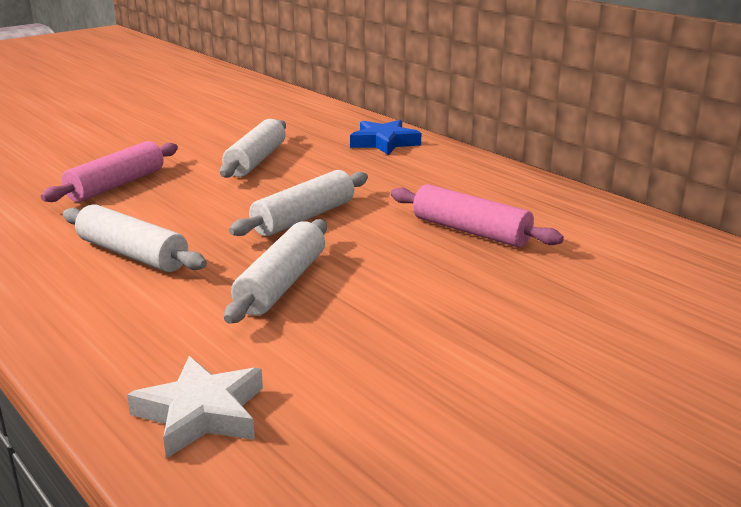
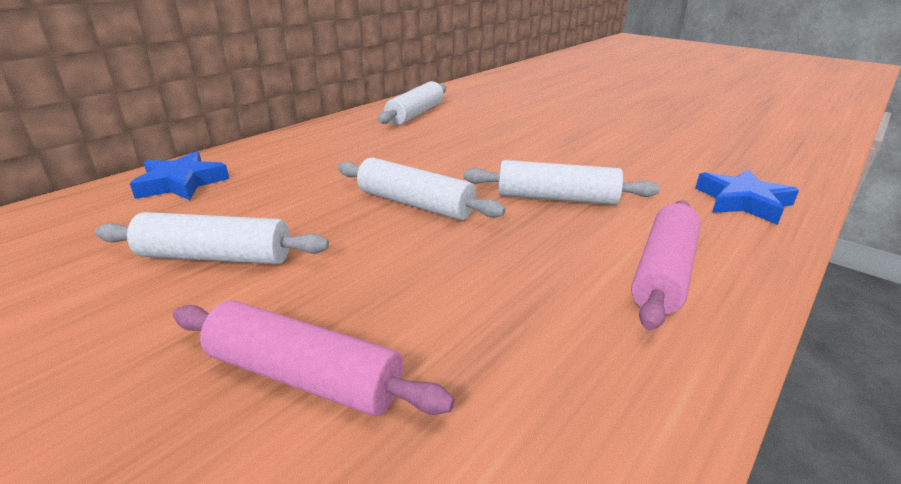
camera: 100 degrees left, 5 degrees up
(132, 254) = (549, 287): white rolling pin -> white rolling pin (415, 114)
(201, 413) = (743, 202): white star -> blue star
(470, 231) = (426, 143): pink rolling pin -> pink rolling pin (663, 273)

